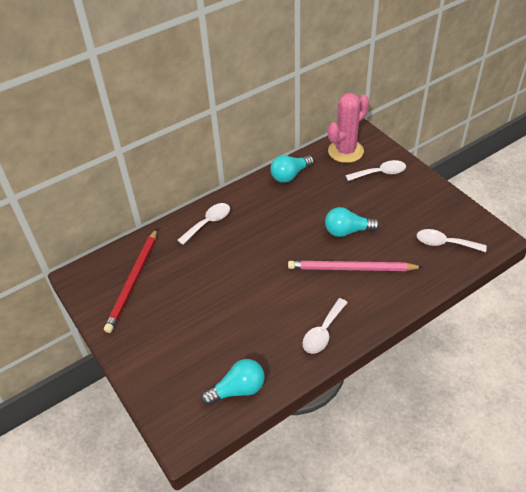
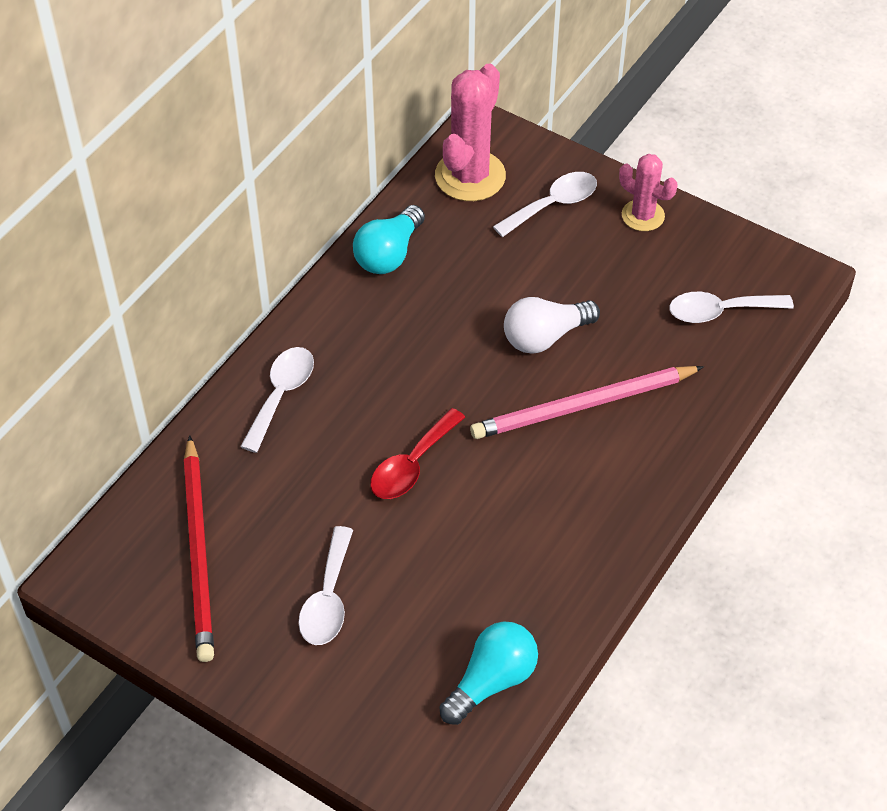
camera: 25 degrees left, 5 degrees up
(252, 272) = (412, 465): none -> red spoon
(323, 332) = (587, 535): white spoon -> white spoon (328, 599)
(347, 231) = (545, 337): turquoise light bulb -> white light bulb
(424, 189) = (643, 215): none -> pink cactus

